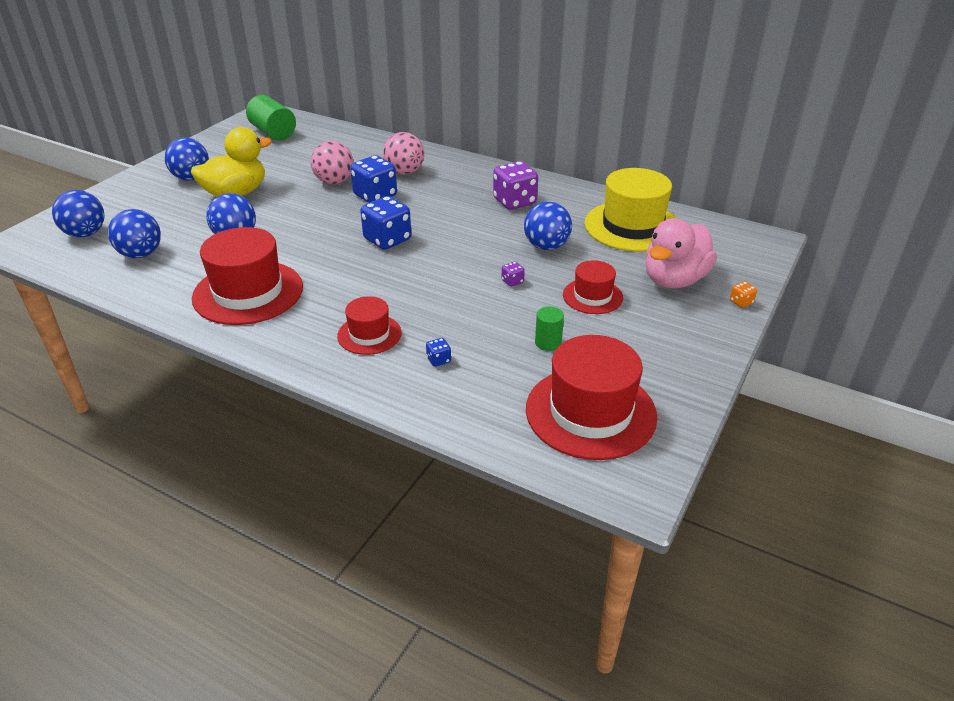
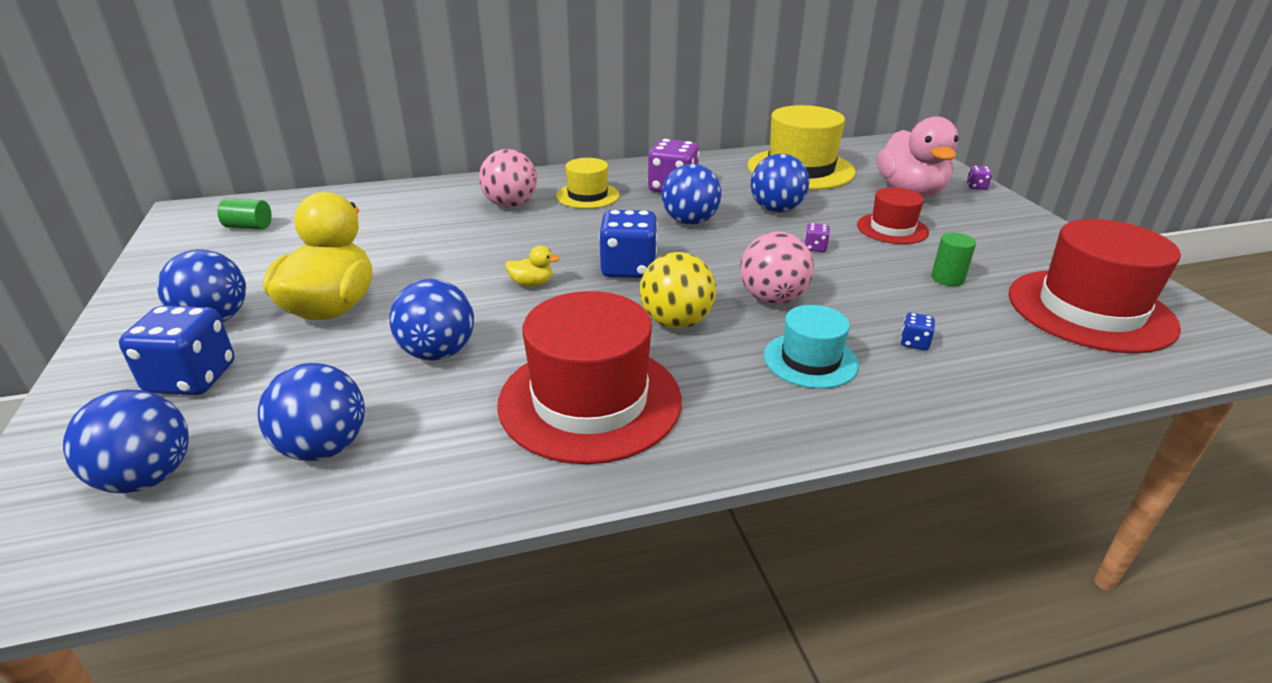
camera: 45 degrees left, 5 degrees down
(273, 132) = (249, 227): green cylinder -> green cylinder, size x0.55
(329, 224) = (532, 284): none -> yellow duck
(334, 182) = (446, 243): pink ball -> pink ball (772, 299)
(351, 280) = (676, 322): none -> yellow ball
(369, 334) = (810, 360): red hat -> turquoise hat
(375, 195) = (525, 237): blue dice -> blue dice (191, 378)
(455, 184) = (587, 195): none -> yellow hat
(477, 228) = (690, 221): none -> blue ball
(741, 302) = (976, 187): orange dice -> purple dice

